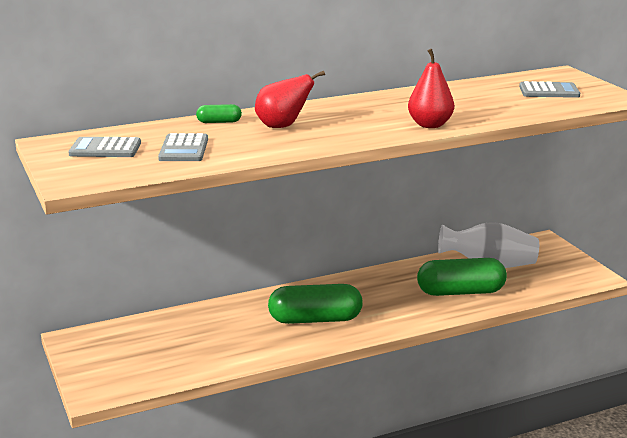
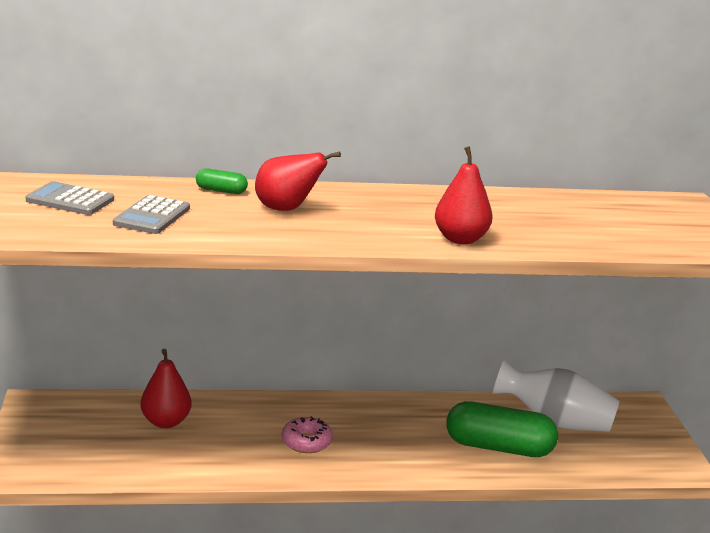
camera: 15 degrees right, 0 degrees up
(193, 329) = (166, 422): none -> red pear
(315, 319) = (306, 442): green capsule -> pink donut
(549, 91) = (649, 222): grey calculator -> none

